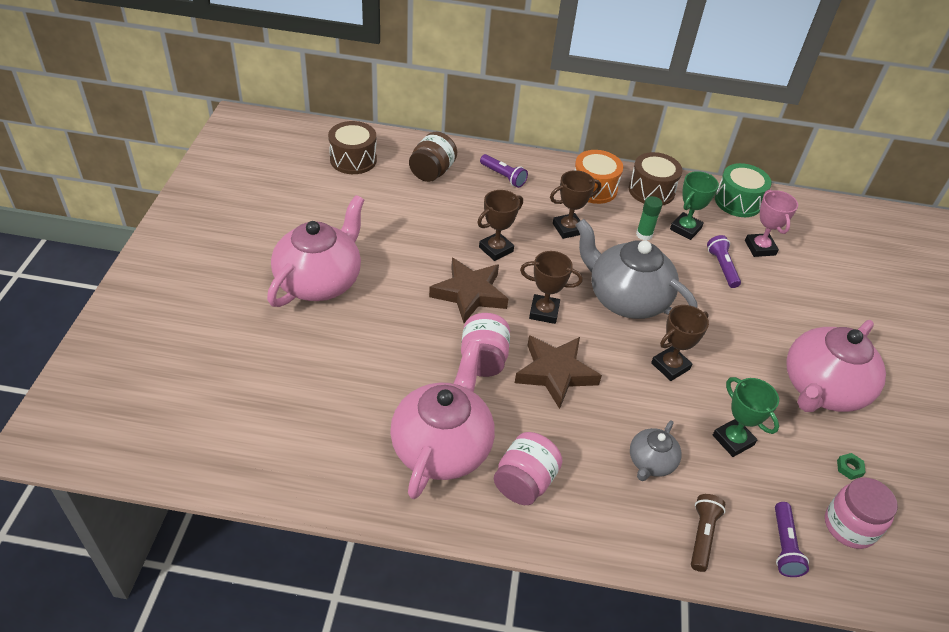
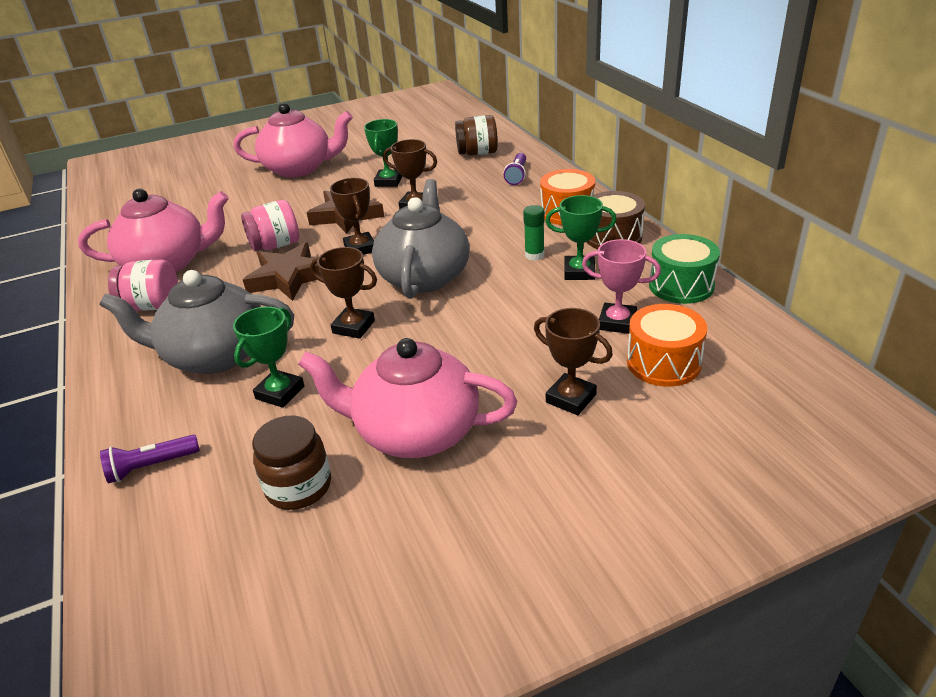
camera: 65 degrees right, 10 degrees down
(353, 160) = (448, 129): brown drum -> none
(427, 242) = (388, 181): none -> green trophy
(568, 229) = (487, 221): brown trophy -> brown trophy (571, 398)
(650, 462) = (214, 355): grey teapot -> grey teapot, size x1.99
(702, 536) = (139, 410): brown flashlight -> none
(722, 267) = (546, 310): purple flashlight -> none
(760, 248) = (617, 322): pink trophy -> pink trophy turned 60 degrees clockwise
(815, 255) = (663, 363): none -> orange drum
(849, 468) = (298, 487): green nut -> brown jar
(849, 526) = (205, 509): pink jar -> none

